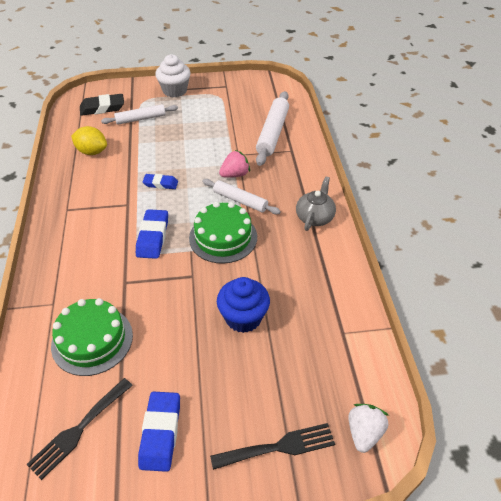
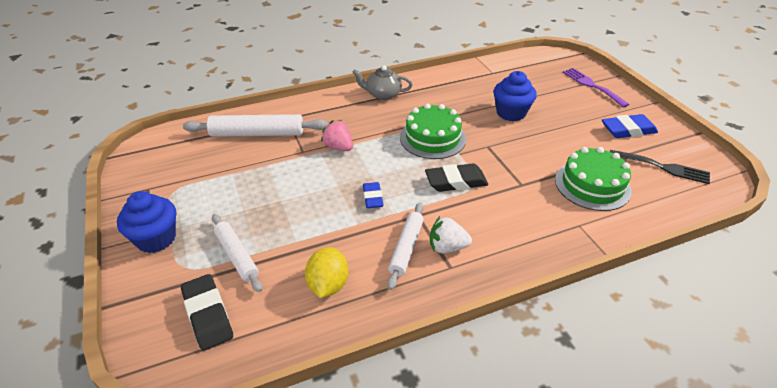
camera: 105 degrees left, 5 degrees down
(153, 237) = (456, 182): blue eraser -> black eraser
(175, 91) = (156, 239): white cupcake -> blue cupcake
(240, 200) = (378, 137): white rolling pin -> white rolling pin (406, 248)
(279, 447) = (592, 86): black fork -> purple fork
(364, 433) = (557, 61): white strawberry -> white strawberry (447, 247)

